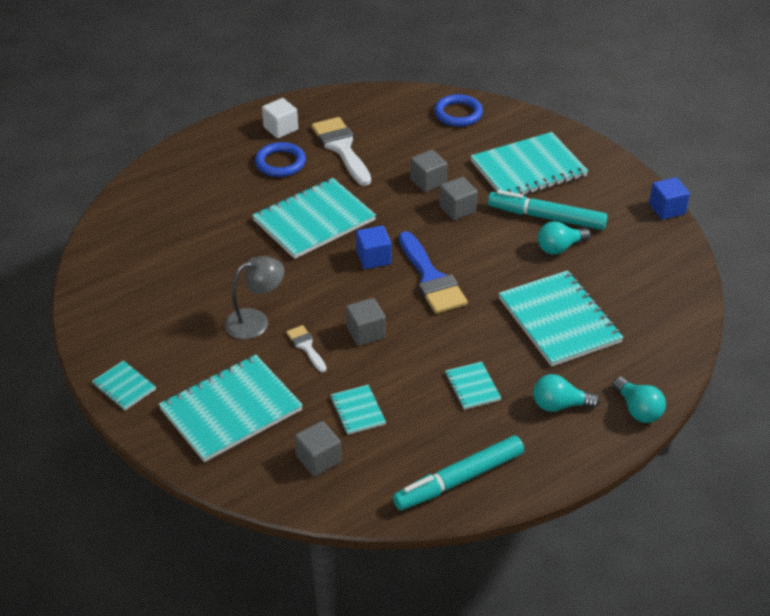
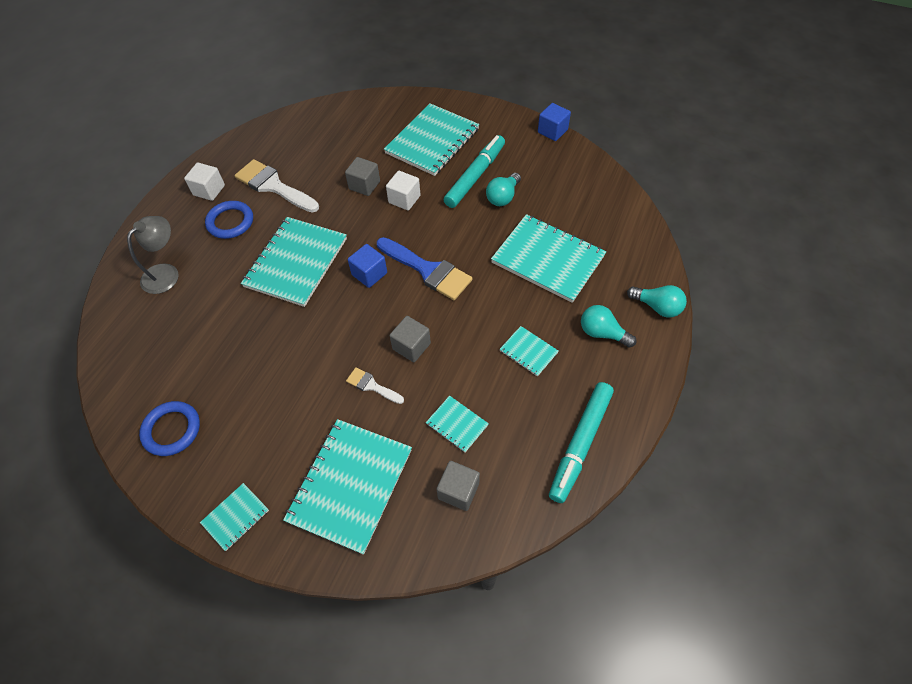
camera: 30 degrees left, 15 degrees up
(124, 387) = (235, 517): turquoise notebook -> turquoise notebook turned 60 degrees counterclockwise
(255, 321) = (311, 384): grey lamp -> grey lamp (166, 273)
(457, 209) = (404, 199): grey cube -> white cube
(458, 114) = (346, 117): blue ring -> blue ring (172, 430)
(546, 217) = (475, 176): turquoise marker -> turquoise marker turned 135 degrees clockwise
(559, 405) = (602, 333): turquoise light bulb -> turquoise light bulb turned 60 degrees clockwise

